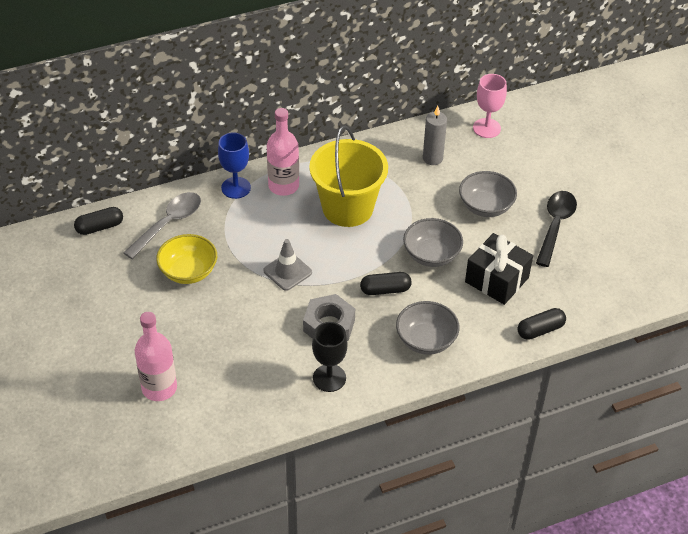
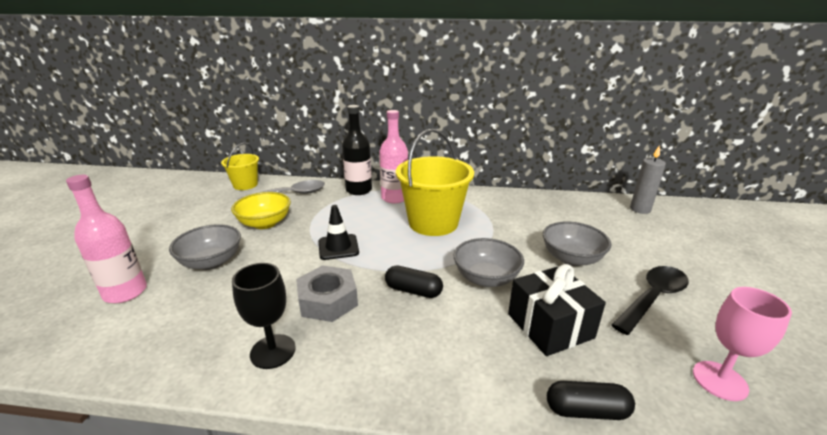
camera: 30 degrees right, 20 degrees down
(100, 227) = (245, 185): black capsule -> yellow bucket
(236, 188) = (359, 190): blue goblet -> black bottle
(287, 271) = (338, 247): grey traffic cone -> black traffic cone
(426, 340) = (417, 357): grey bowl -> grey bowl (211, 262)
(432, 158) = (536, 214): grey candle -> grey candle (640, 209)
(486, 128) = (601, 208): pink goblet -> pink goblet (719, 380)

